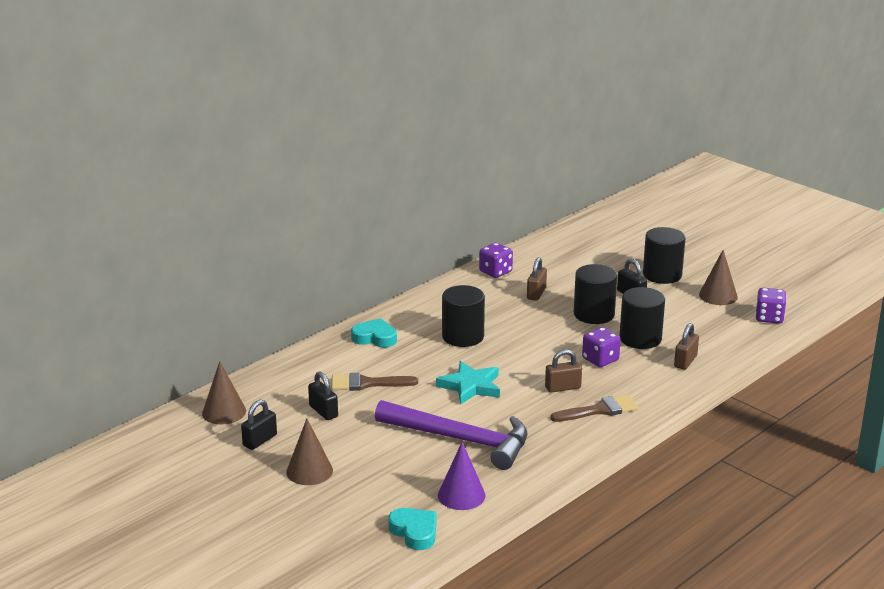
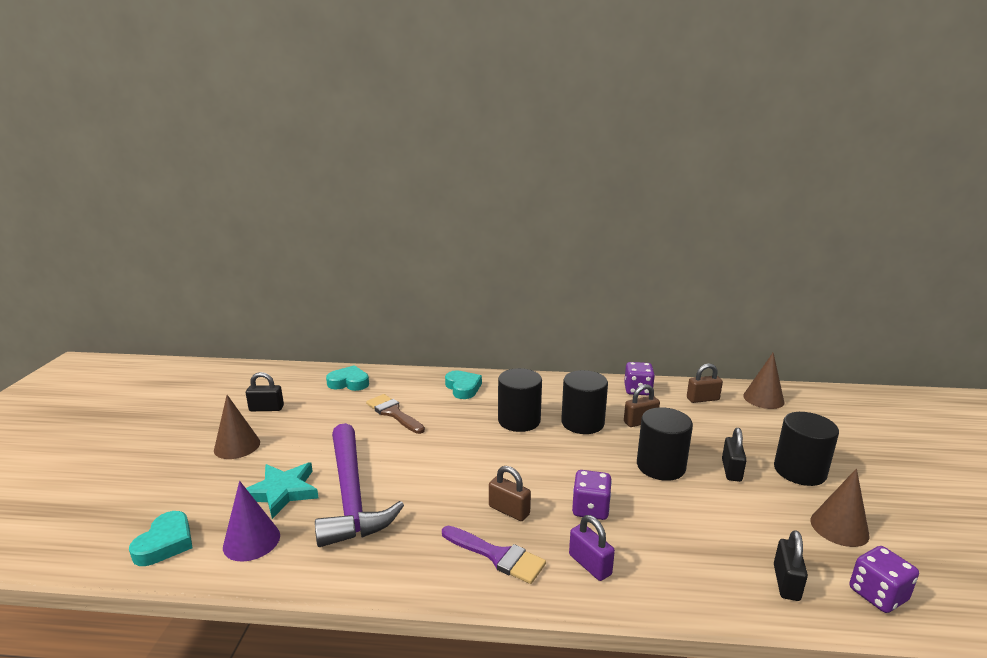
camera: 50 degrees right, 5 degrees down
(224, 412) = (294, 381): brown cone -> brown cone (763, 399)
(275, 386) = (349, 383): none -> turquoise heart
(323, 411) = (332, 414): black padlock -> black padlock (786, 582)
(470, 386) = (447, 459): turquoise star -> turquoise star (282, 492)
(599, 410) = (497, 556): brown brush -> purple brush
(640, 338) = (667, 515): black cylinder -> black cylinder (582, 423)
(646, 384) = (590, 564): none -> purple padlock
(685, 361) = (676, 572): brown padlock -> brown padlock (702, 399)

